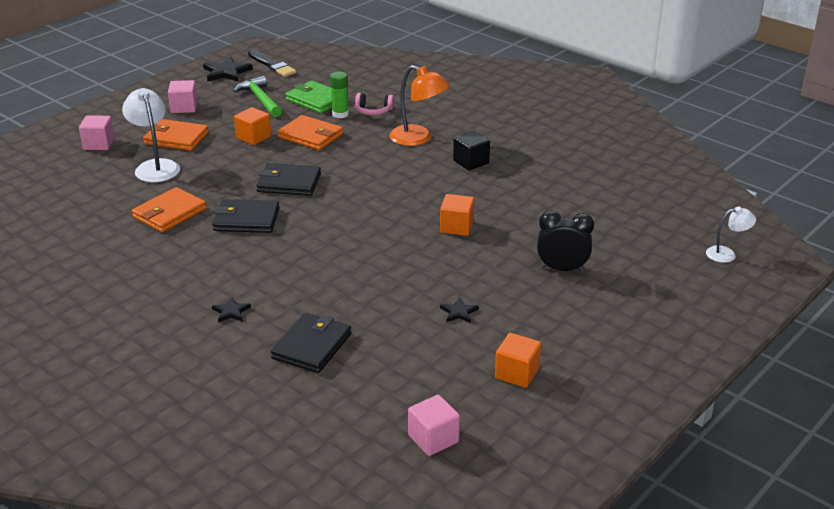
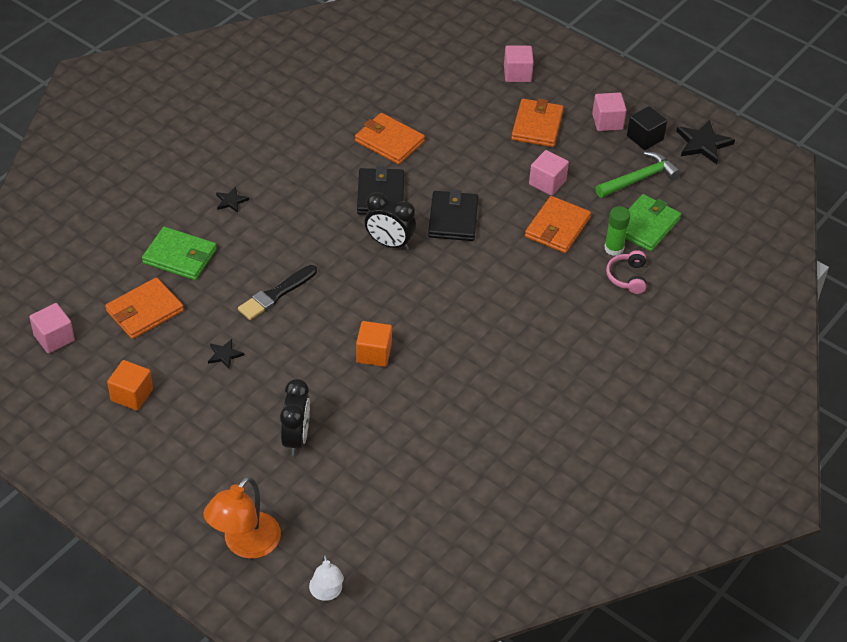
camera: 85 degrees right, 15 degrees up
(155, 166) = (476, 119): white lamp -> none
(253, 137) = (547, 182): orange cube -> pink cube
(272, 65) = (732, 180): black brush -> black brush (276, 294)
(312, 346) = (180, 256): black wallet -> green wallet
(315, 216) = (389, 243): none -> black clock
(394, 369) = (144, 311): none -> orange wallet
(418, 139) = (564, 319): orange lamp -> orange lamp (245, 544)
(471, 162) = (514, 367): black cube -> black cube (645, 138)

